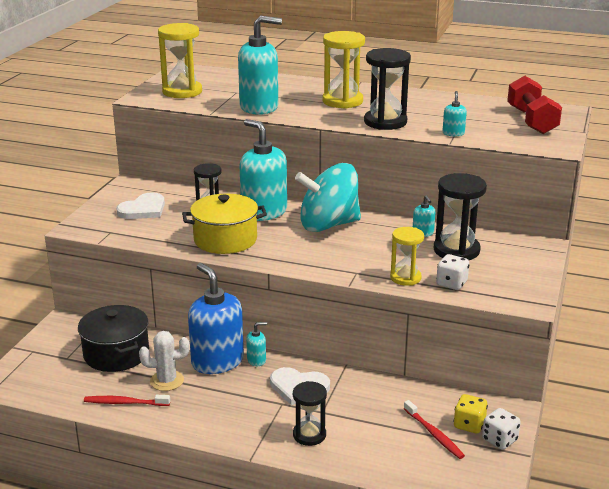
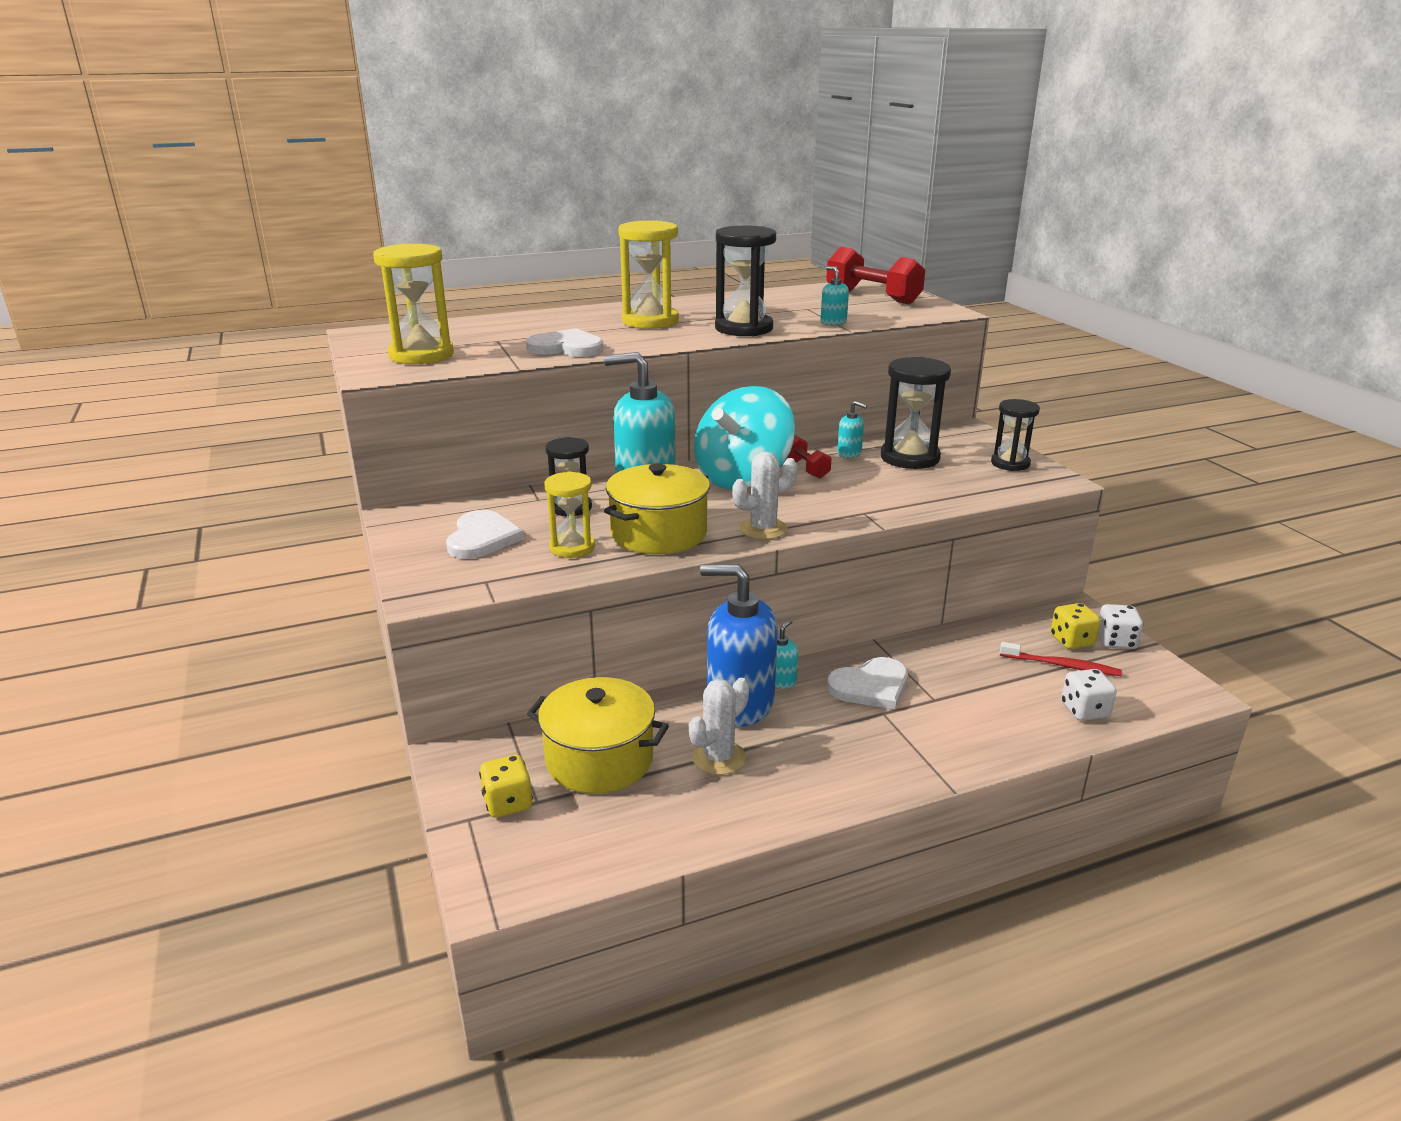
camera: 40 degrees left, 0 degrees up
(55, 352) = (508, 803): none -> yellow dice
(116, 354) = (599, 759): black pot -> yellow pot
(125, 403) = (711, 813): red toothbrush -> none
(259, 107) = (567, 348): turquoise soap dispenser -> white heart
(281, 259) = (763, 529): none -> white cactus
(309, 435) = (965, 730): black hourglass -> black hourglass (1010, 463)
(376, 233) = (805, 468): none -> red dumbbell
(405, 278) = (918, 499): yellow hourglass -> yellow hourglass (572, 548)
(451, 283) = (967, 488): white dice -> white dice (1084, 710)

